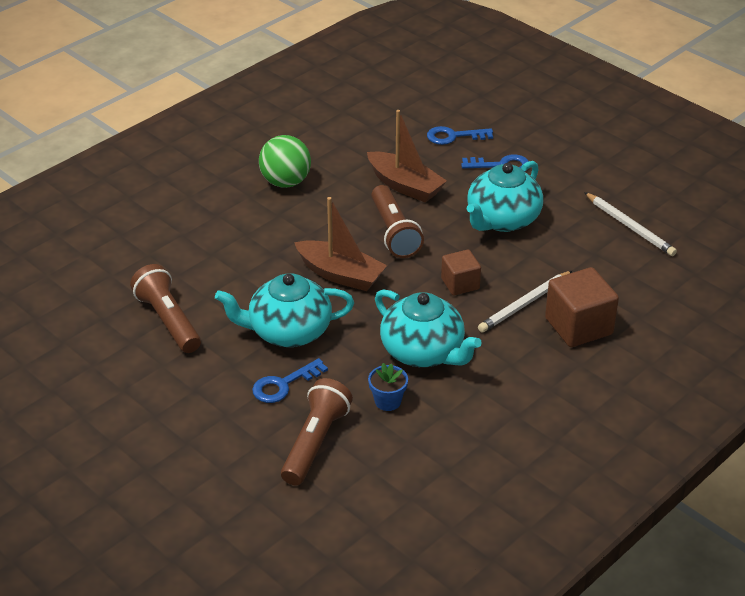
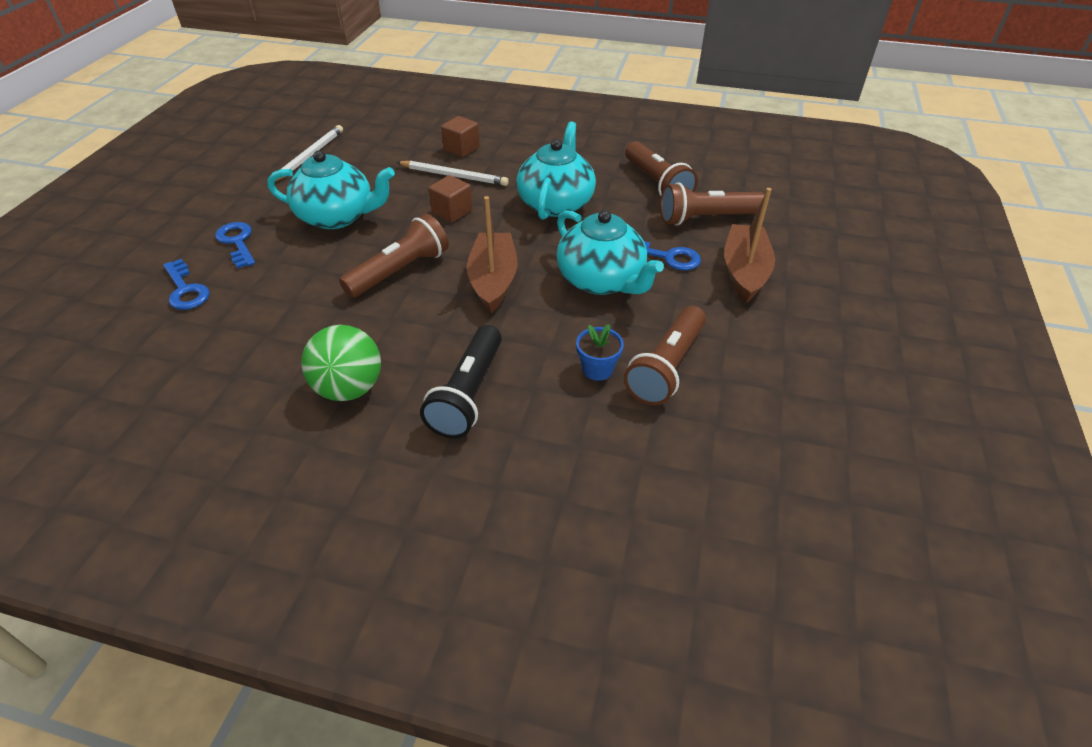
camera: 120 degrees left, 5 degrees up
(234, 226) = (468, 394): none -> black flashlight
(387, 401) = (627, 202): blue flower pot -> blue flower pot (597, 369)
(402, 439) = (657, 184): none -> brown flashlight
(405, 186) = (308, 292): brown boat -> brown boat (744, 272)
(578, 326) = (461, 149): brown cube -> brown cube, size x0.61

